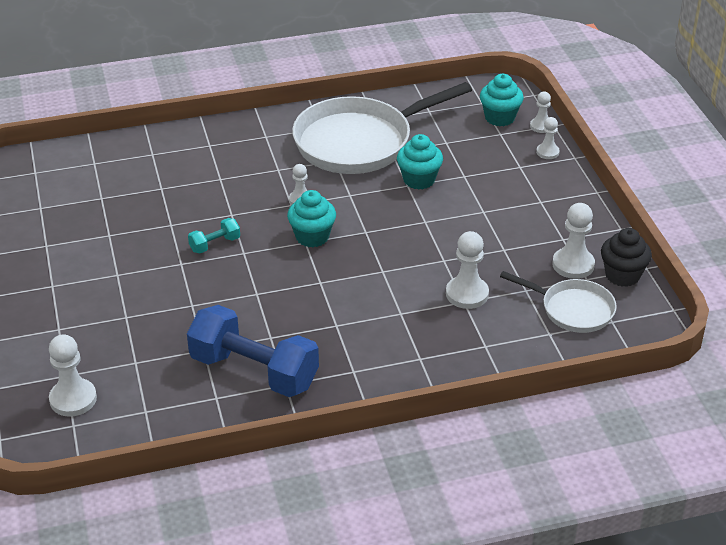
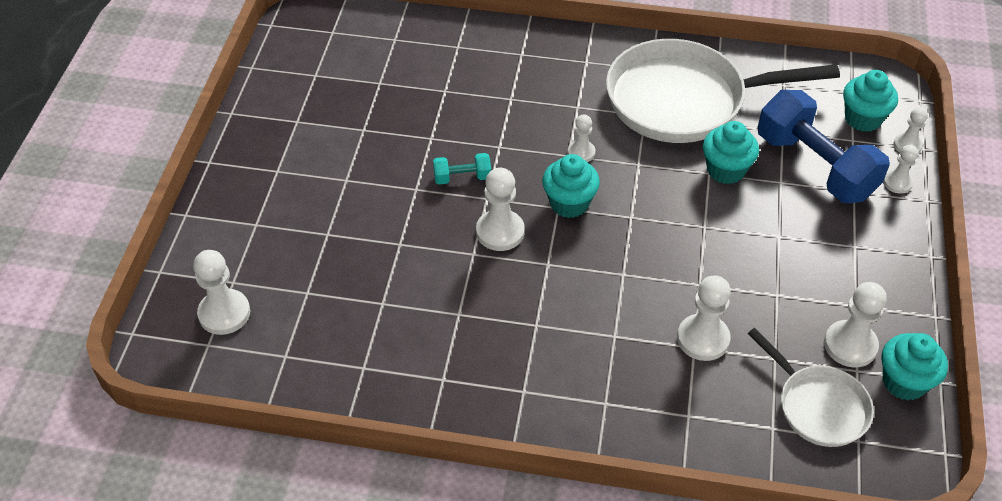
camera: 25 degrees right, 10 degrees up
(254, 371) = (419, 350): blue dumbbell -> blue dumbbell (815, 166)
(269, 272) = (500, 232): none -> white pawn
(622, 275) = (904, 382): black cupcake -> turquoise cupcake

